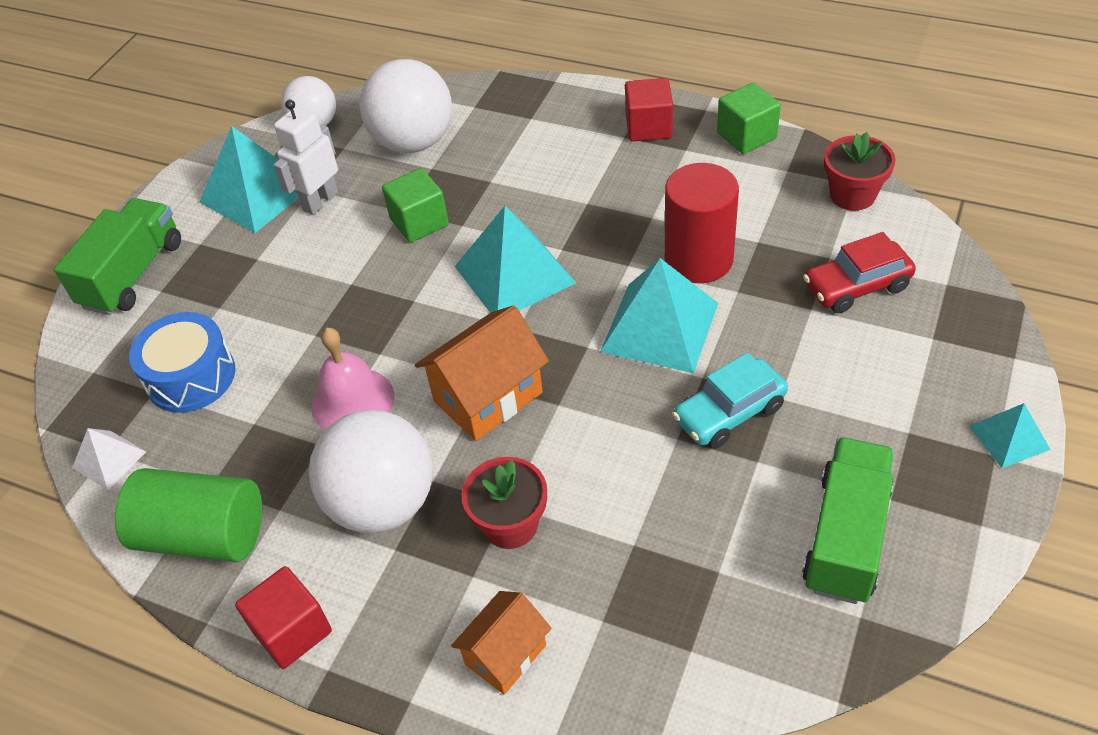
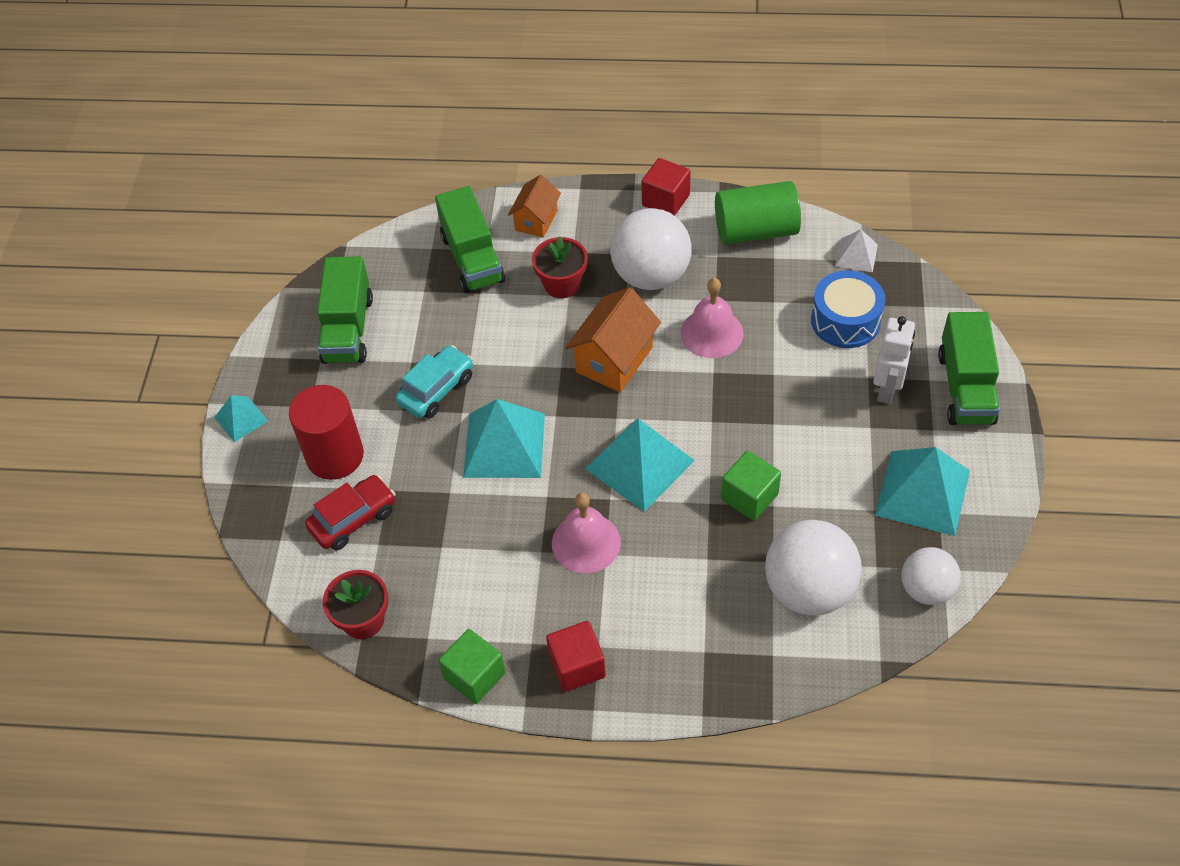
camera: 160 degrees right, 5 degrees up
(320, 201) = (855, 497): white robot -> white robot (887, 389)
(603, 216) = (586, 542): none -> pink bell
(629, 609) = (472, 258): none -> green truck
(698, 259) = (488, 515): red cylinder -> red cylinder (335, 456)

